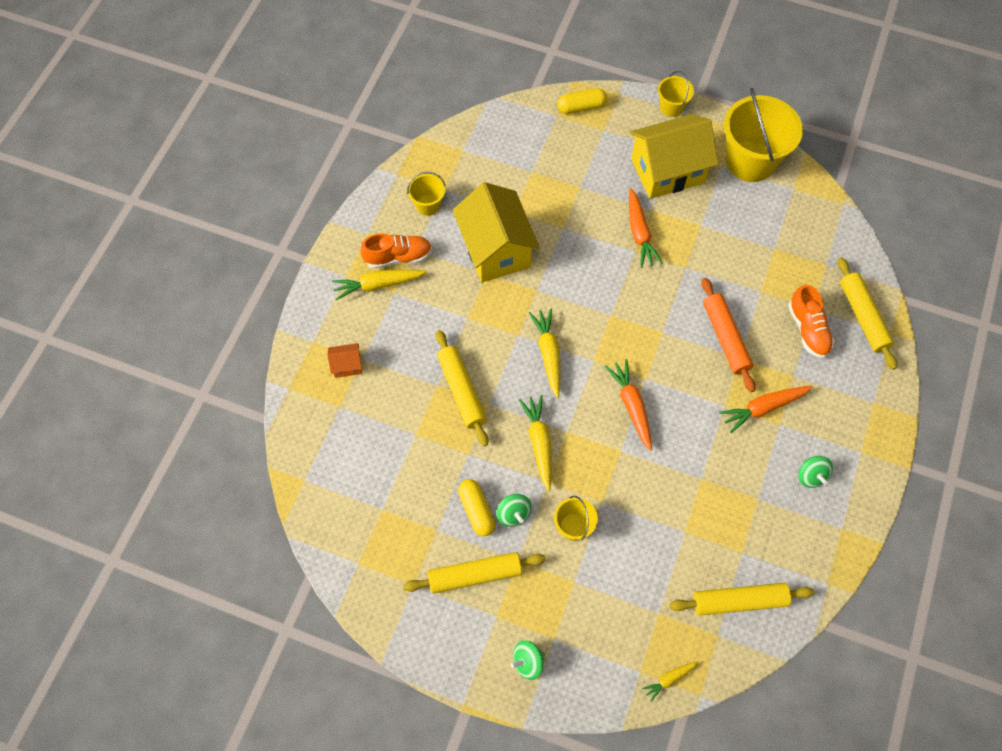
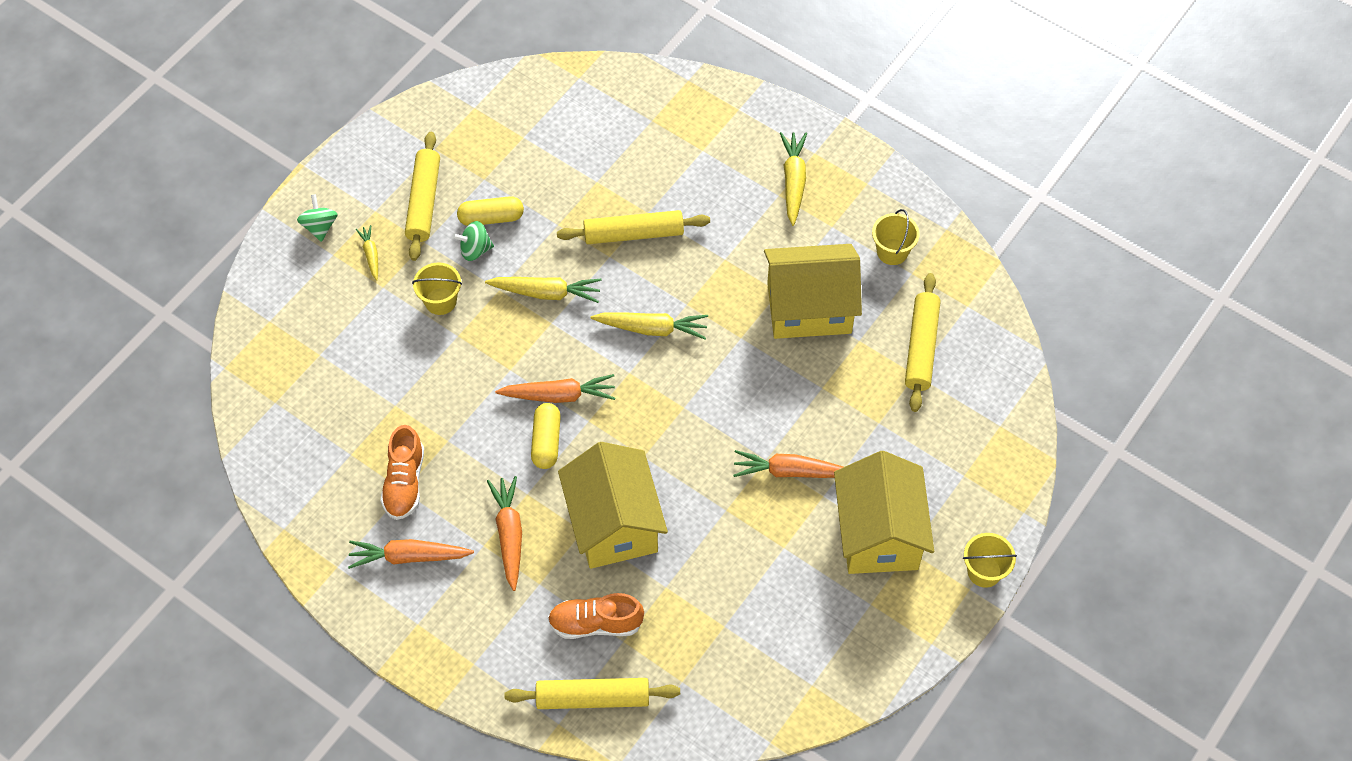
camera: 105 degrees right, 5 degrees down
(347, 365) = (699, 135): orange house -> none
(398, 257) = (825, 207): orange shoe -> orange shoe (404, 482)
(581, 107) = (1008, 458): yellow capsule -> yellow capsule (546, 441)
(669, 679) = (251, 344): yellow carrot -> yellow carrot (371, 255)
(726, 338) = (614, 524): orange rolling pin -> yellow house
(739, 601) = (300, 434): yellow rolling pin -> yellow rolling pin (921, 347)
(750, 161) = (870, 644): yellow bucket -> none
(811, 476) = (409, 557): green spinning top -> orange carrot

